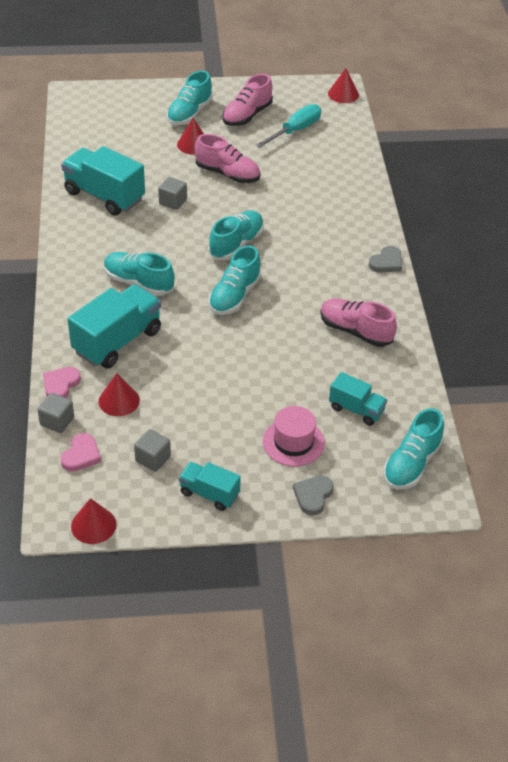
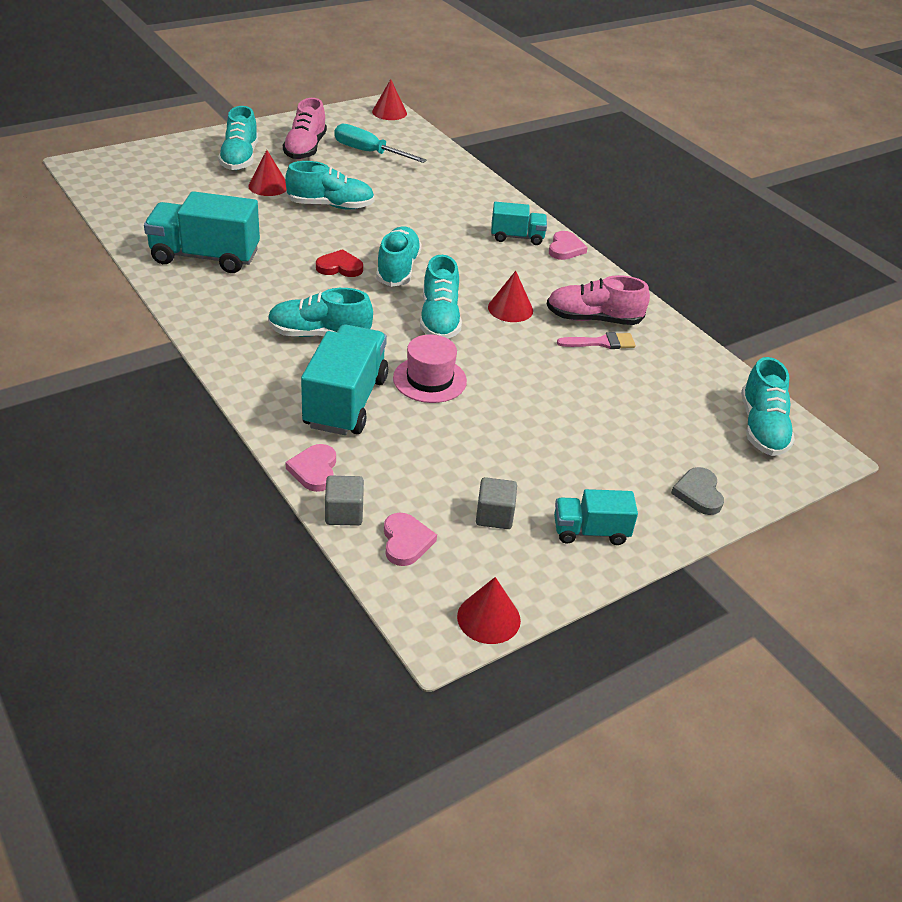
camera: 30 degrees left, 5 degrees down
(119, 400) = (401, 465): red cone -> red cone (510, 309)
(173, 202) = (291, 245): grey cube -> none
(194, 231) = (339, 267): none -> red heart
(227, 174) = (331, 205): pink shoe -> turquoise shoe
(293, 442) = (630, 446): pink hat -> pink hat (429, 379)
(295, 130) = (368, 152): turquoise screwdriver -> turquoise screwdriver turned 75 degrees counterclockwise
(344, 353) = (601, 342): none -> pink brush
(356, 409) = (662, 393): turquoise truck -> turquoise truck (517, 237)
(386, 262) = (565, 248): grey heart -> pink heart

